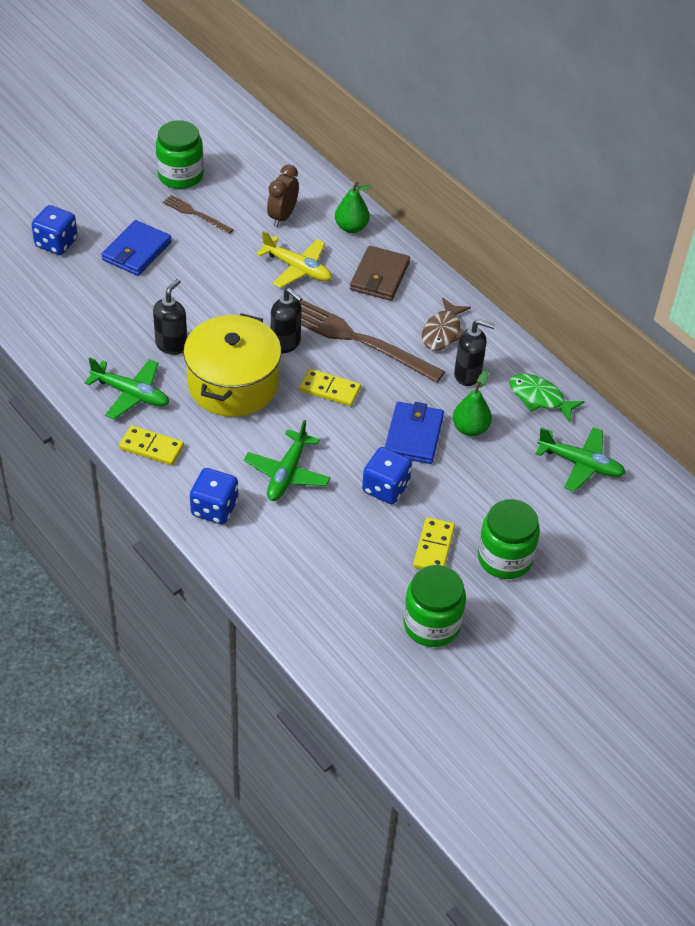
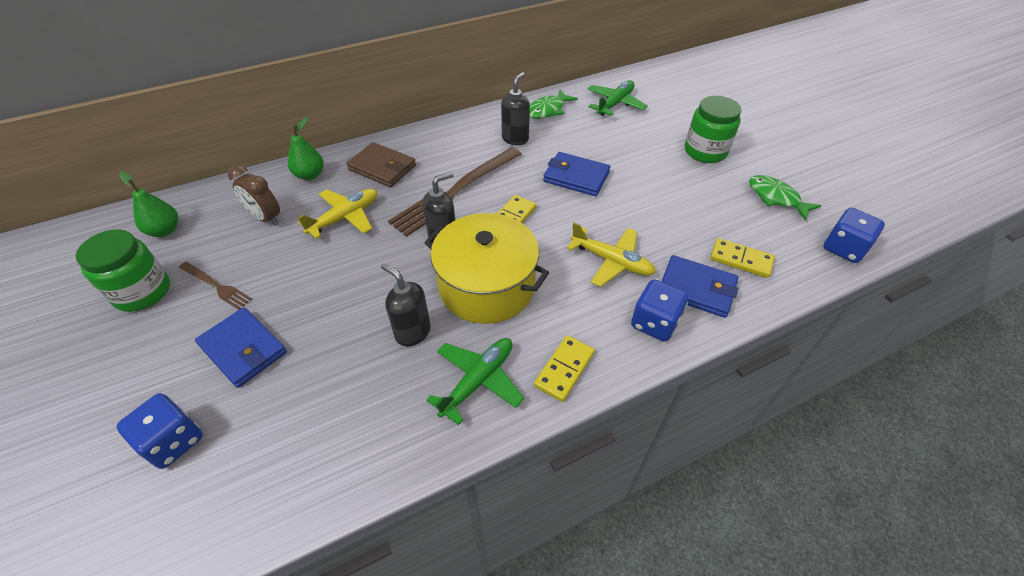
camera: 75 degrees left, 0 degrees up
(195, 214) = (216, 286): brown fork -> brown fork turned 105 degrees counterclockwise
(265, 541) = (696, 289): none -> blue wallet
(287, 473) = (612, 261): green plane -> yellow plane
(385, 488) = (633, 201): blue dice -> blue dice (844, 248)
(431, 624) = (776, 198): green jar -> green fish
(434, 547) = (697, 184): yellow domino -> yellow domino (741, 260)
(443, 332) = (463, 144): brown fish -> none
(470, 428) = (573, 147): green pear -> green pear (165, 230)

